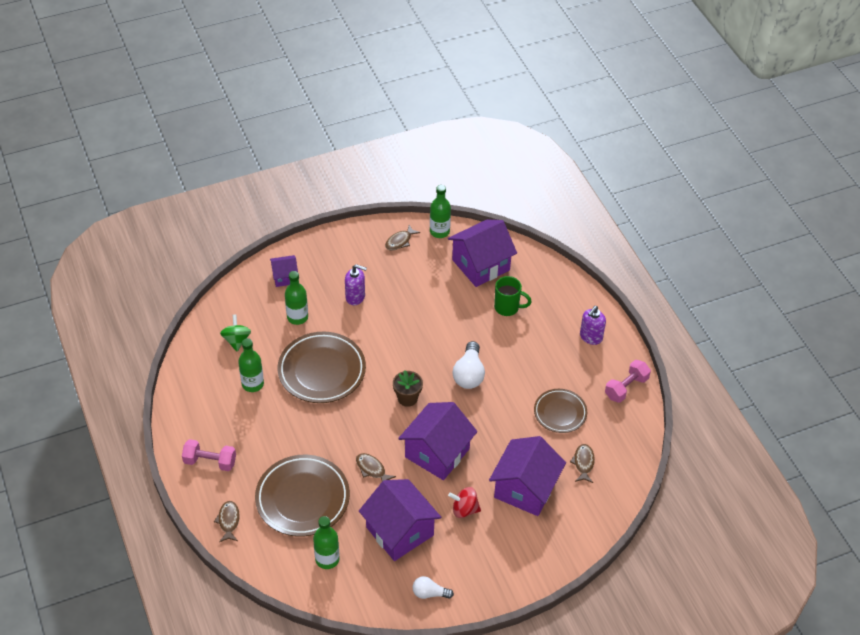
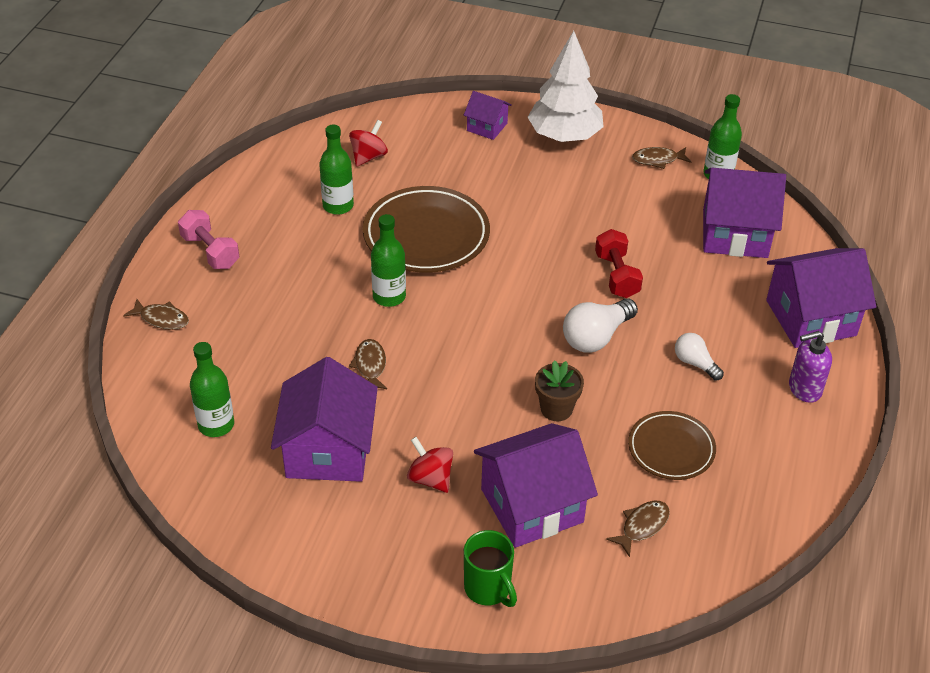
camera: 40 degrees right, 5 degrees down
(228, 521) = (161, 319): brown fish -> brown fish turned 75 degrees clockwise
(236, 340) = (368, 157): green spinning top -> red spinning top
(297, 317) = (458, 170): green bottle -> green bottle (389, 296)
(302, 498) = (261, 346): brown plate -> none
(335, 256) = (564, 136): none -> white tree
(355, 297) = (545, 186): purple soap dispenser -> none
(407, 398) = (493, 318): brown flower pot -> brown flower pot (556, 409)
(429, 593) = (286, 542): white light bulb -> white light bulb (695, 363)
(437, 453) = (465, 396): purple house -> purple house (810, 318)
(445, 330) = (616, 275): none -> red dumbbell
(507, 307) = (722, 295): green mug -> green mug (488, 589)
(626, 387) = (796, 475): pink dumbbell -> none

